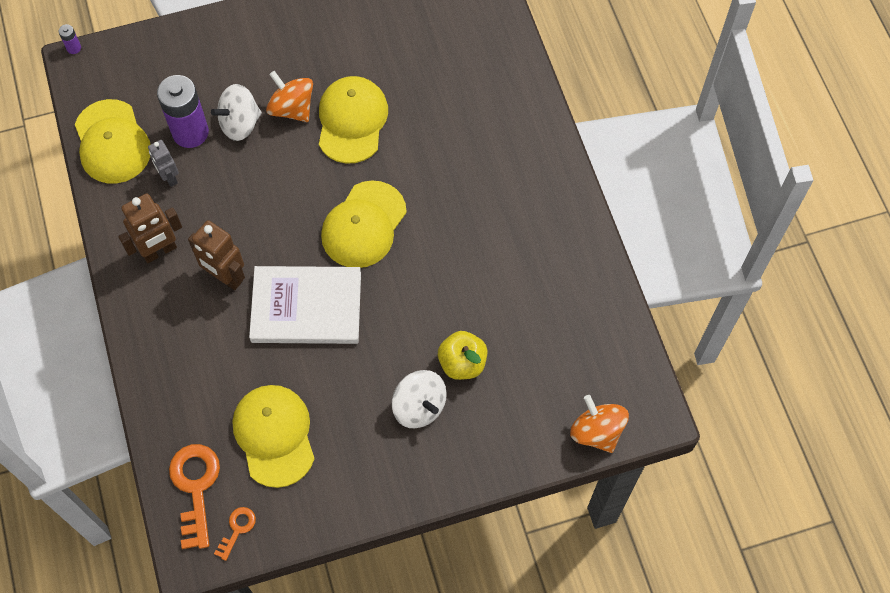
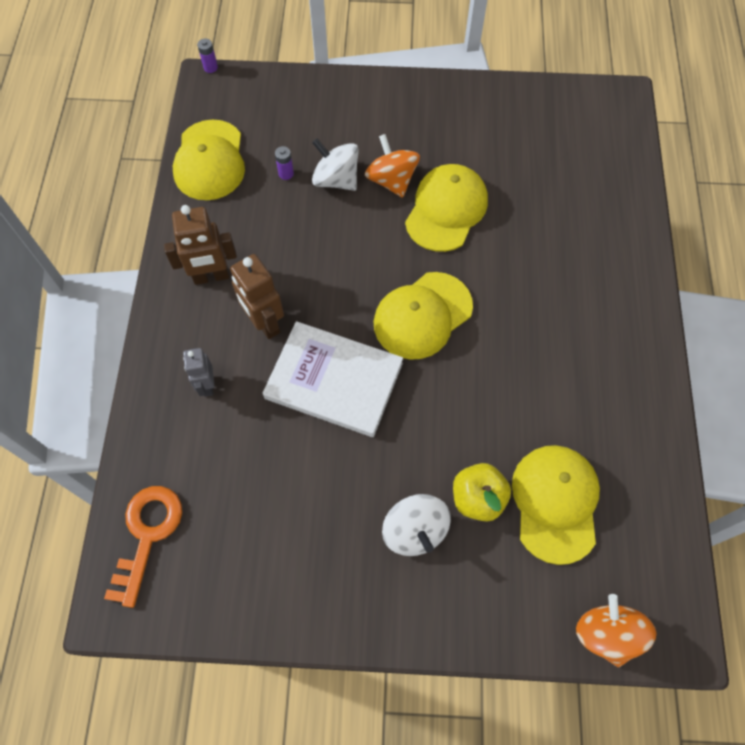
camera: 20 degrees right, 0 degrees up
(169, 177) = (249, 209): grey robot -> grey robot (207, 385)
(190, 132) = (286, 174): purple battery -> purple battery, size x0.41
(237, 529) = (171, 598): orange key -> none
(240, 124) = (336, 180): white spinning top -> white spinning top turned 45 degrees clockwise
(274, 435) = (250, 507): yellow cap -> yellow cap (555, 503)

